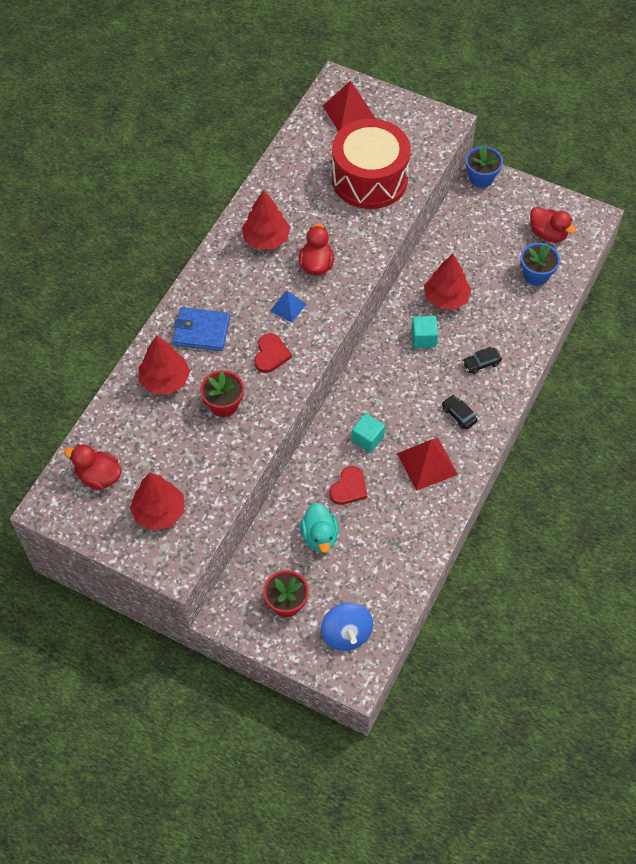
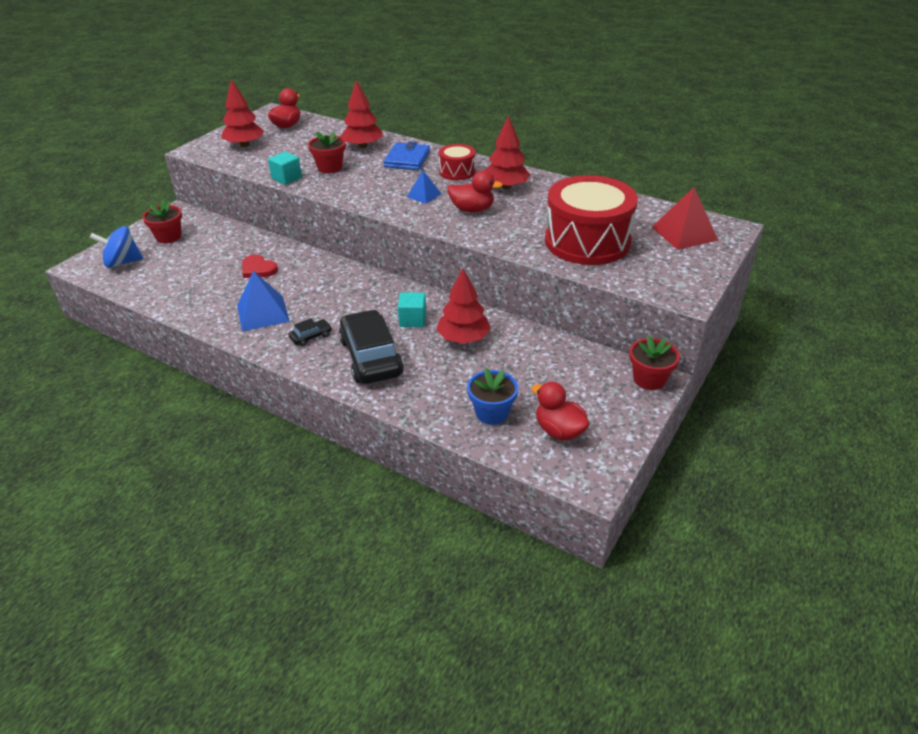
camera: 95 degrees right, 20 degrees down
(232, 282) = (457, 172): none -> red drum
(271, 355) = (373, 187): red heart -> none
(320, 536) = (218, 253): turquoise duck -> none
(367, 439) = (305, 280): turquoise cube -> turquoise cube (286, 178)
(427, 463) = (263, 313): red pyramid -> blue pyramid
(481, 178) = (649, 379): blue flower pot -> red flower pot
(481, 363) = (371, 357): black car -> black car, size x2.32
(548, 234) = (559, 431): red duck -> red duck turned 90 degrees clockwise

